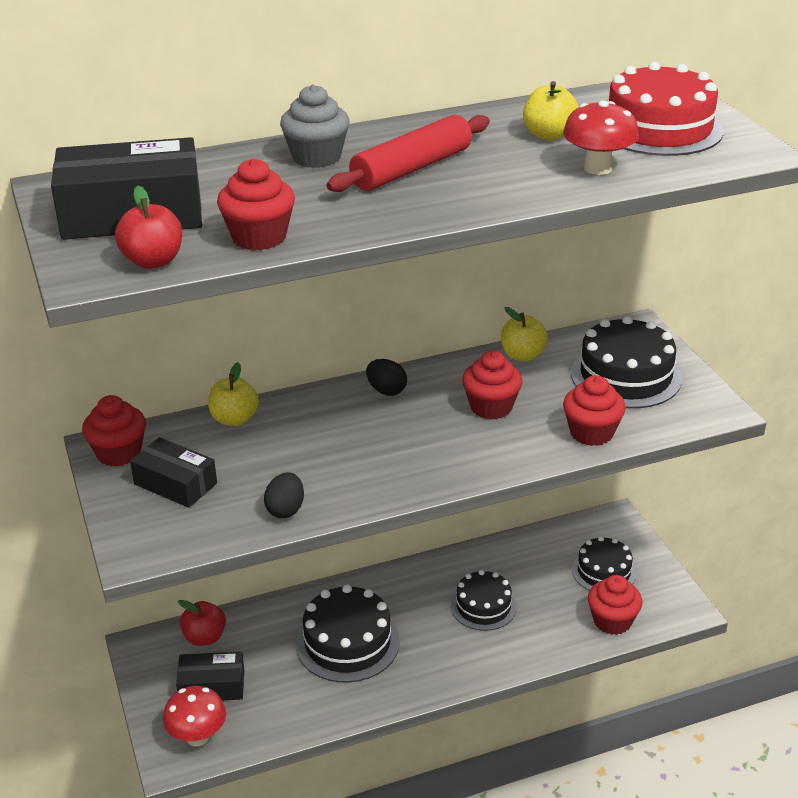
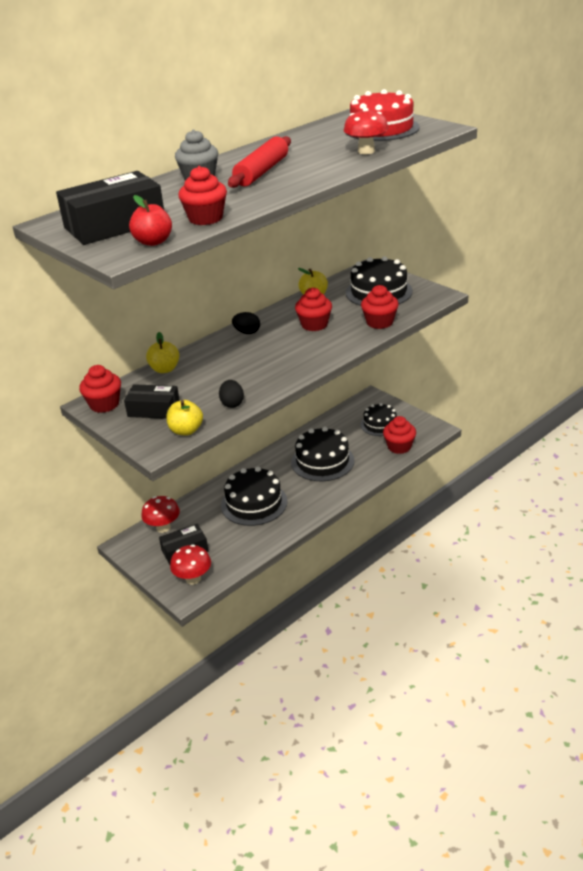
camera: 20 degrees left, 0 degrees up
(204, 637) = (163, 527): red apple -> red mushroom
(483, 606) = (322, 461): black cake -> black cake, size x1.54
(549, 135) = (324, 143): yellow apple -> yellow apple (186, 430)

